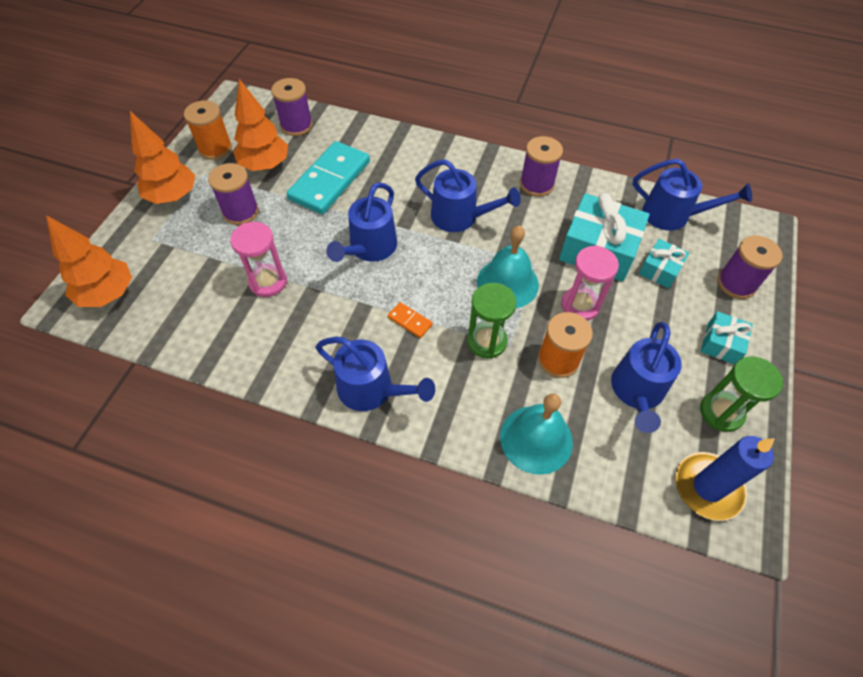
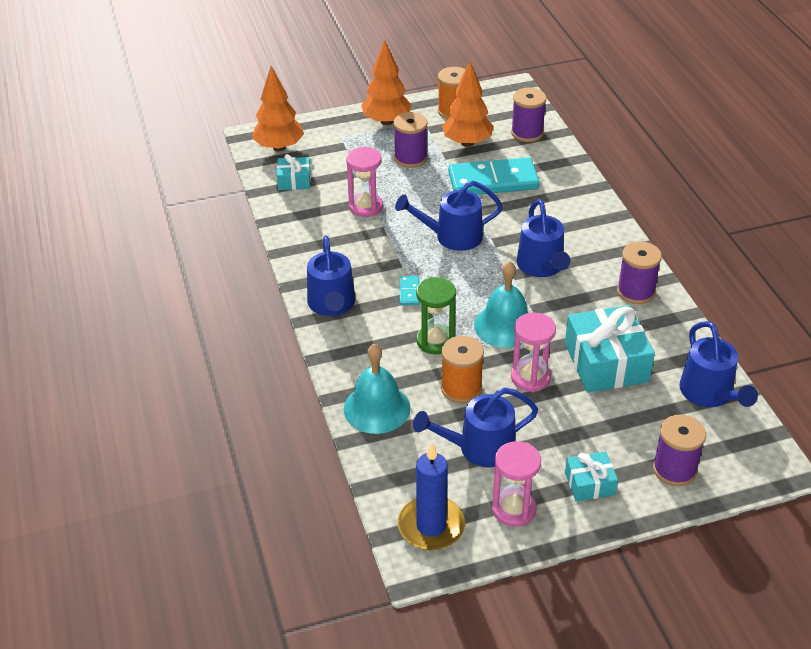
camera: 55 degrees right, 15 degrees down
(410, 321) = (409, 292): orange domino -> turquoise domino
(660, 269) = (630, 411): turquoise gift -> turquoise gift (294, 181)
(721, 412) = (514, 509): green hourglass -> pink hourglass

